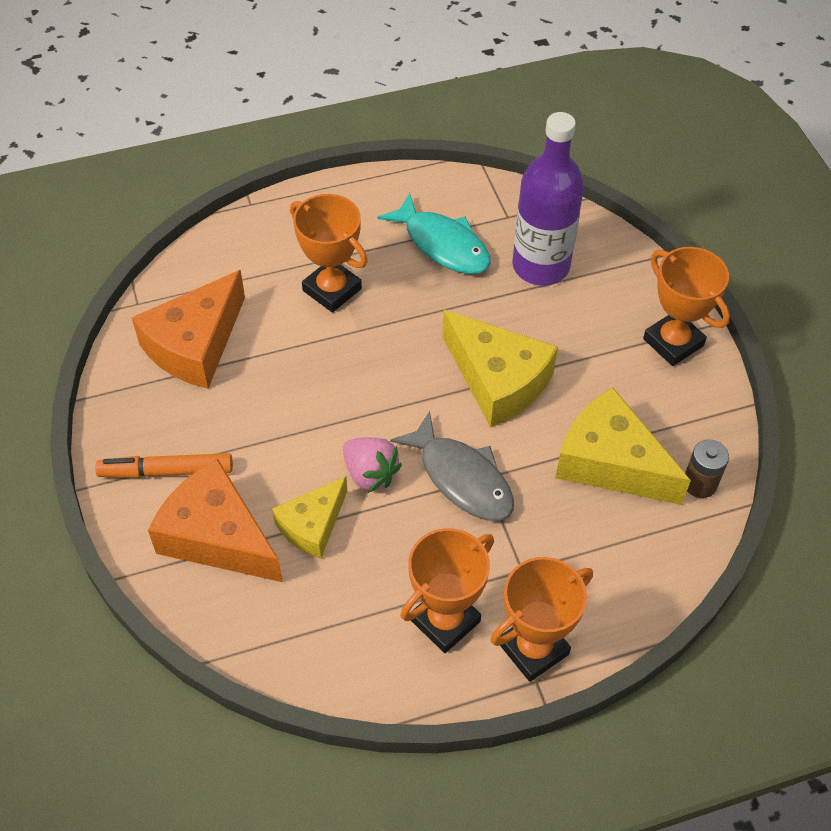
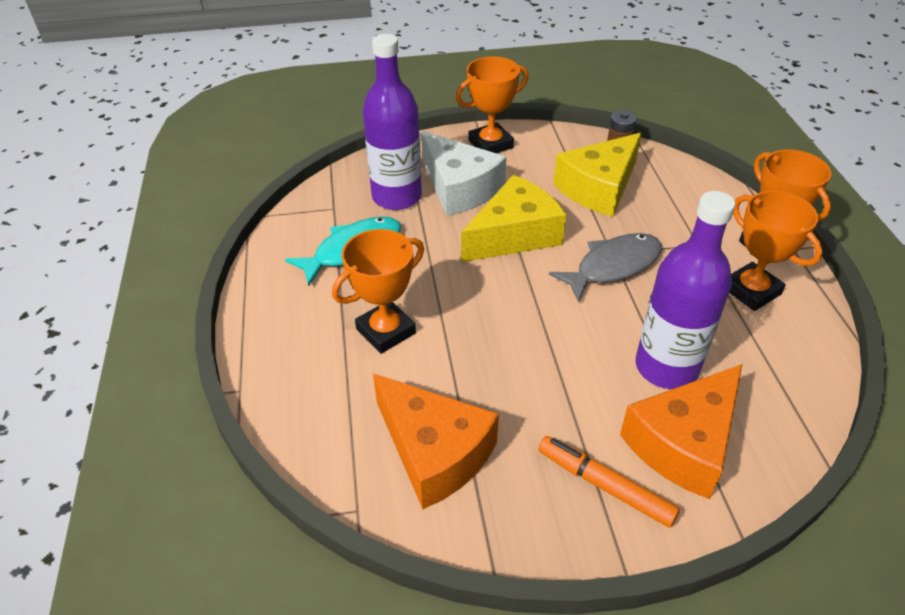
camera: 80 degrees left, 10 degrees down
(166, 471) = (605, 486): orange marker -> orange marker turned 120 degrees clockwise
(312, 526) = (666, 367): yellow cheese -> purple bottle
(370, 474) = (608, 322): pink strawberry -> none
(572, 321) = (459, 188): none -> white cheese

